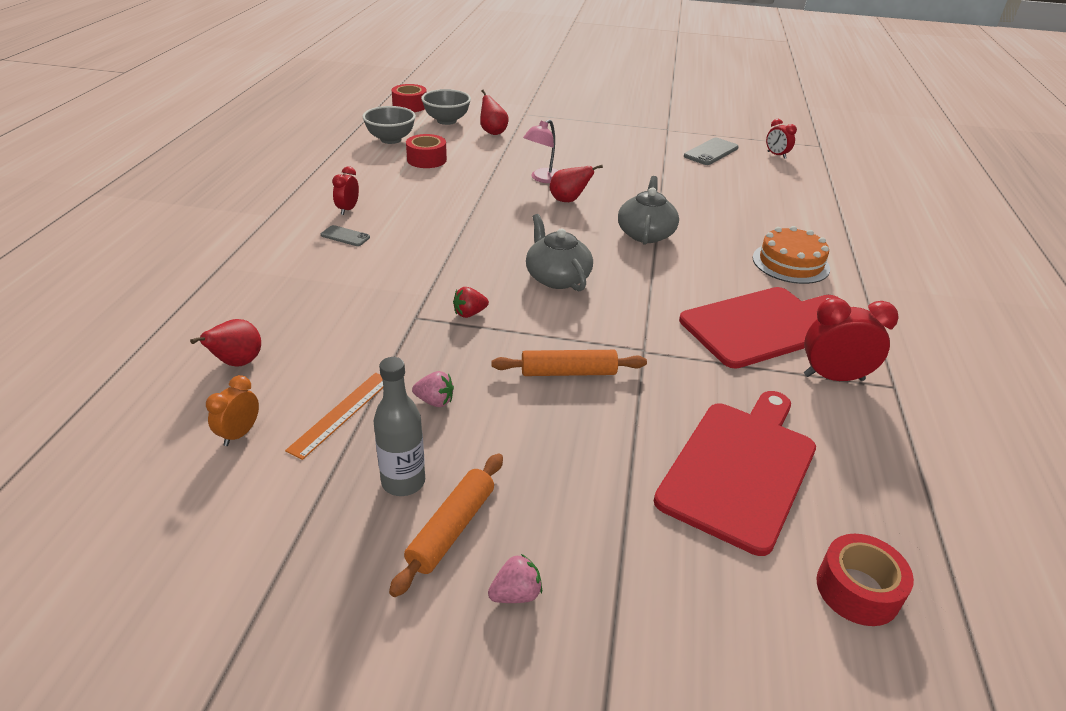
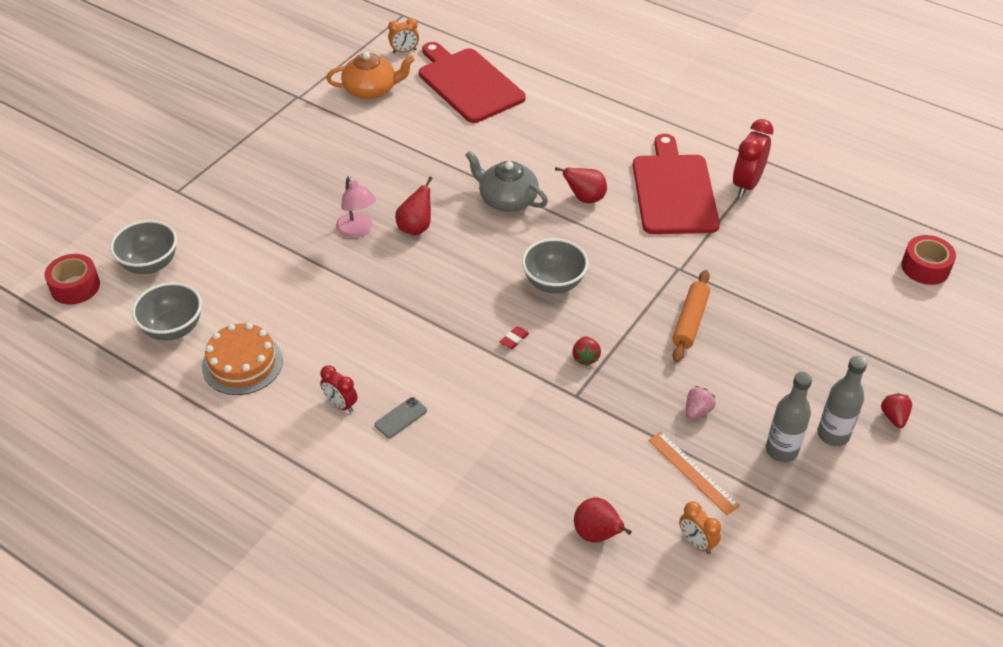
camera: 65 degrees left, 10 degrees up
(426, 159) = (252, 310): red tape -> none
(451, 529) = (833, 434): orange rolling pin -> grey bottle
(468, 271) = (514, 339): none -> red eraser
(493, 132) = (212, 233): red pear -> red pear (585, 198)
(516, 594) = (894, 417): pink strawberry -> red strawberry
(557, 278) = (554, 283): grey teapot -> grey bowl
(711, 152) = (371, 90): grey phone -> orange teapot
(740, 469) = (820, 272): red cutting board -> red cutting board (468, 83)
(776, 155) = (404, 51): red clock -> orange clock
(790, 263) = (596, 135): orange cake -> orange cake (242, 363)

